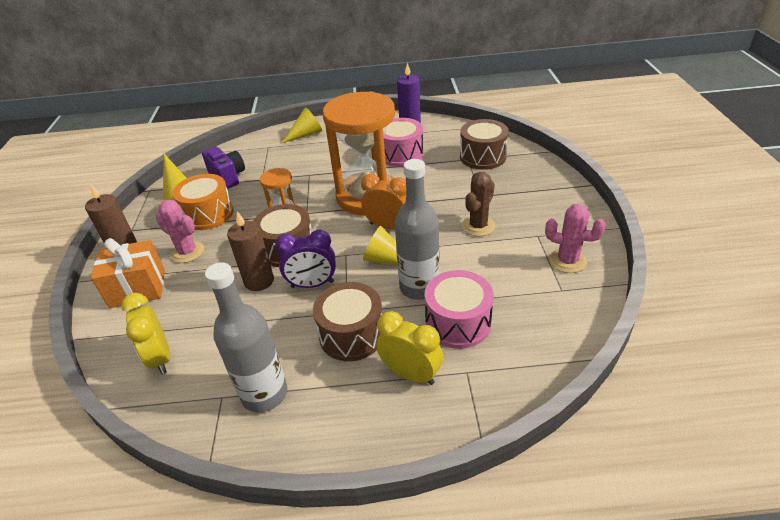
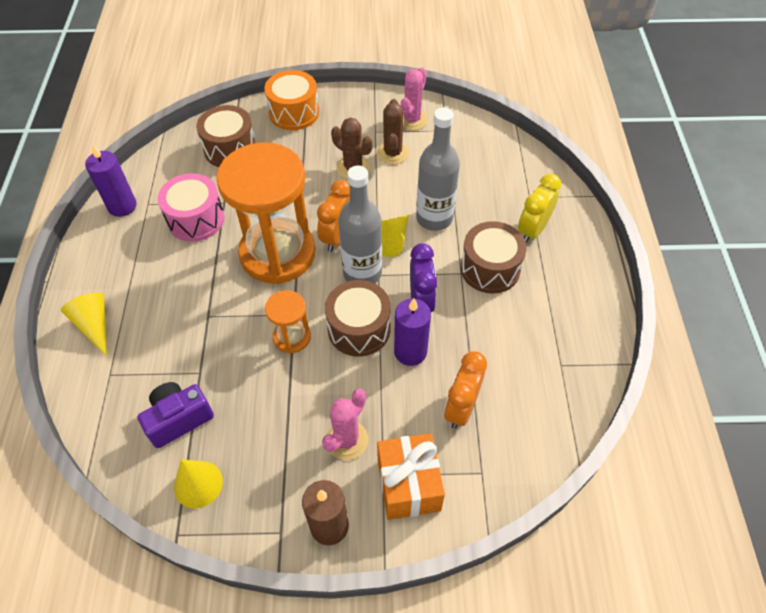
camera: 90 degrees left, 15 degrees up
(160, 358) = (517, 430): yellow clock -> none
(194, 317) = (461, 408): none -> orange clock
(208, 214) = (268, 429): orange drum -> orange drum (294, 113)
(259, 281) = (410, 352): brown candle -> purple candle
(264, 394) = (556, 331): grey bottle -> grey bottle (362, 273)
(458, 323) = (479, 196): pink drum -> none
(508, 250) = (392, 153): none -> brown cactus

